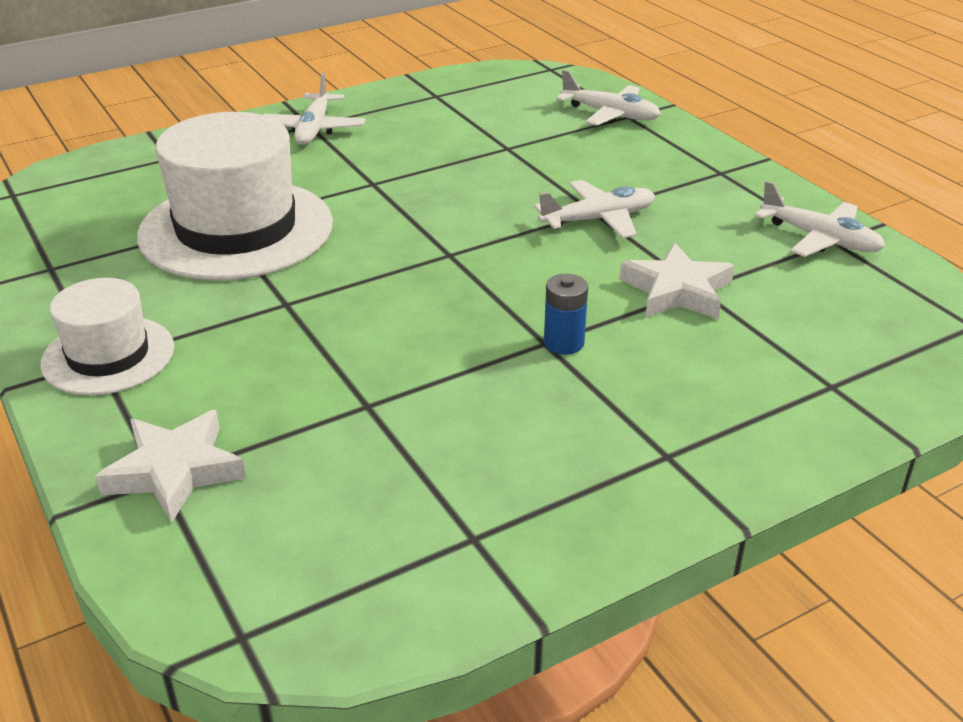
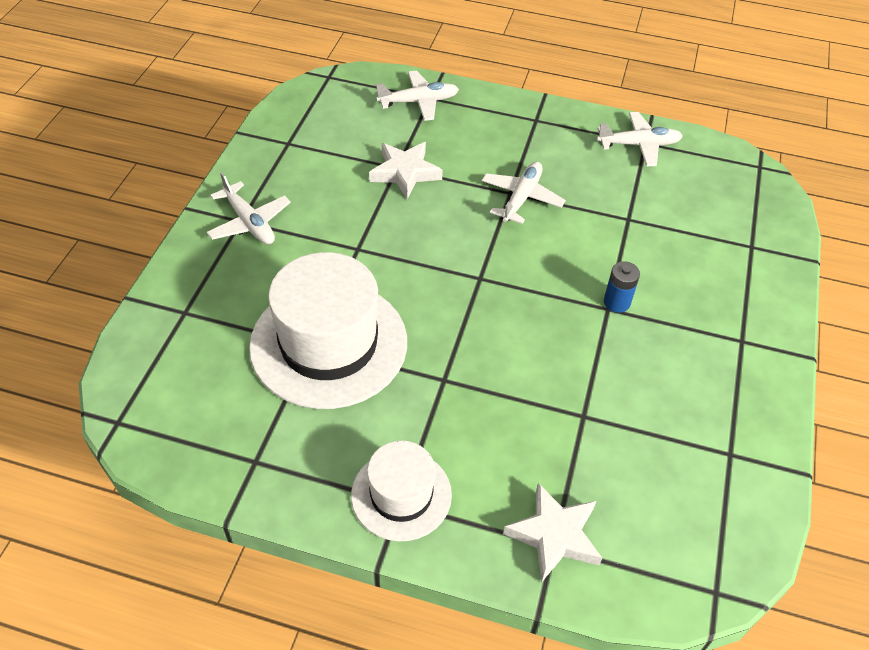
camera: 45 degrees left, 15 degrees up
(677, 291) = (621, 227): white star -> white star (405, 172)

